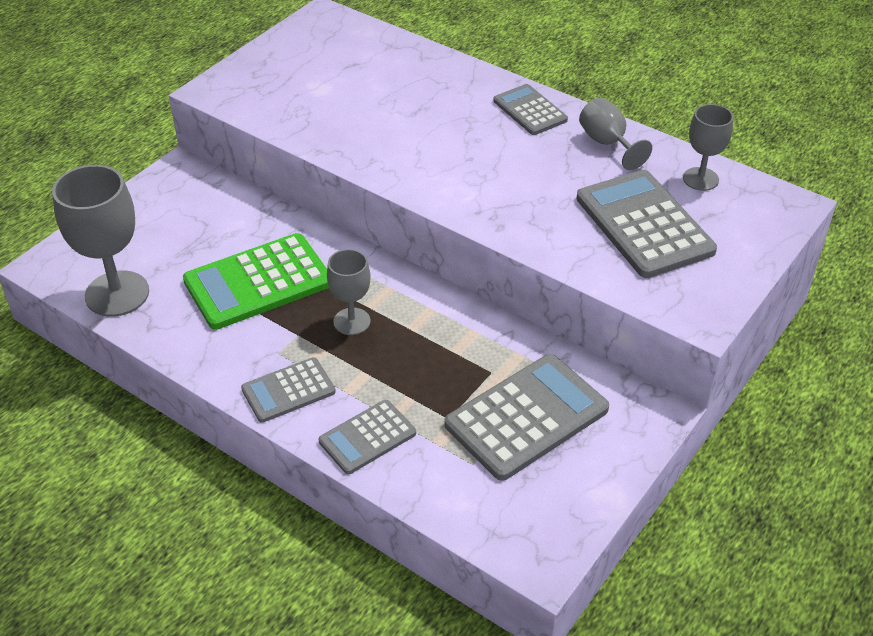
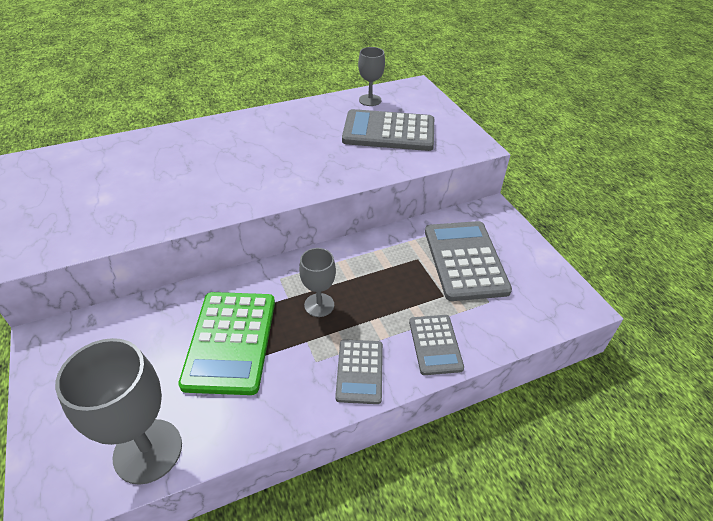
camera: 60 degrees left, 0 degrees up
(530, 110) = (246, 125): grey calculator -> none
(607, 143) = (308, 114): grey goblet -> none

